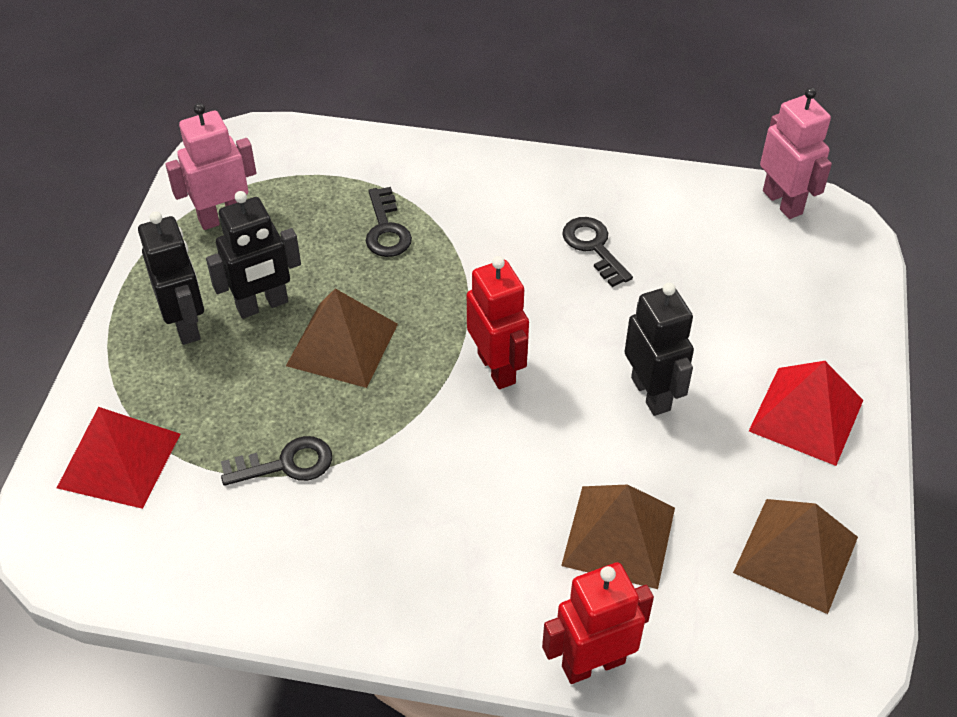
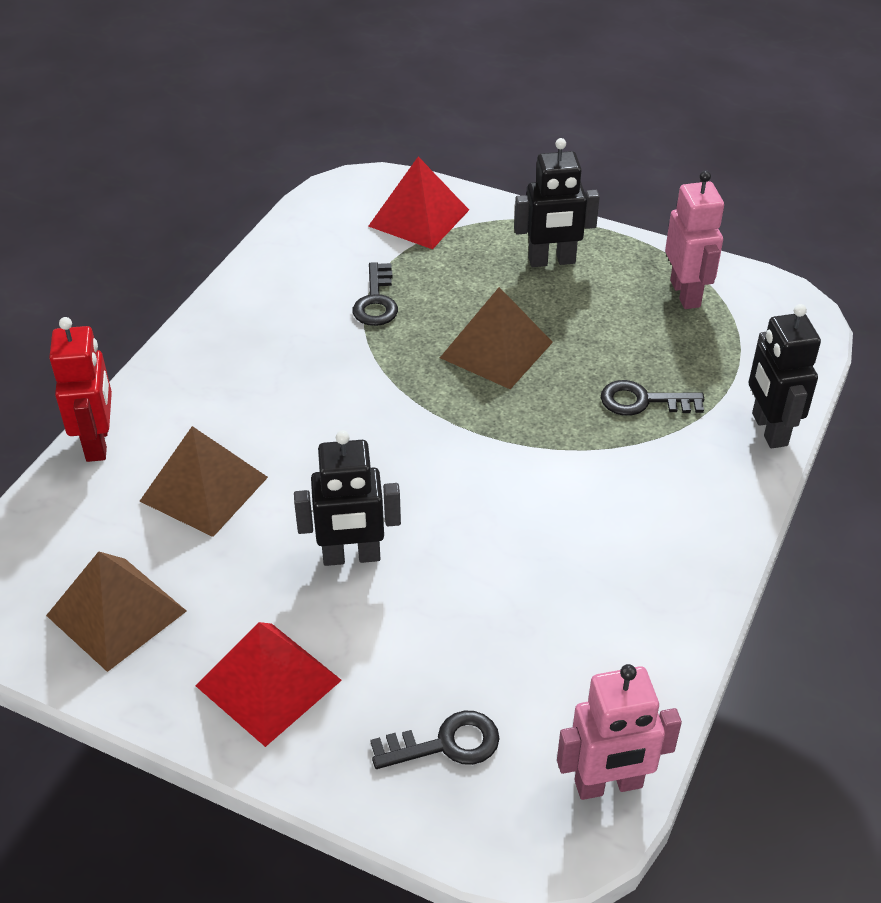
camera: 105 degrees right, 5 degrees down
(262, 305) = (561, 307): black robot -> black robot (768, 429)
(497, 368) = (429, 447): red robot -> none
(593, 247) = (575, 563): black key -> black key (446, 744)

